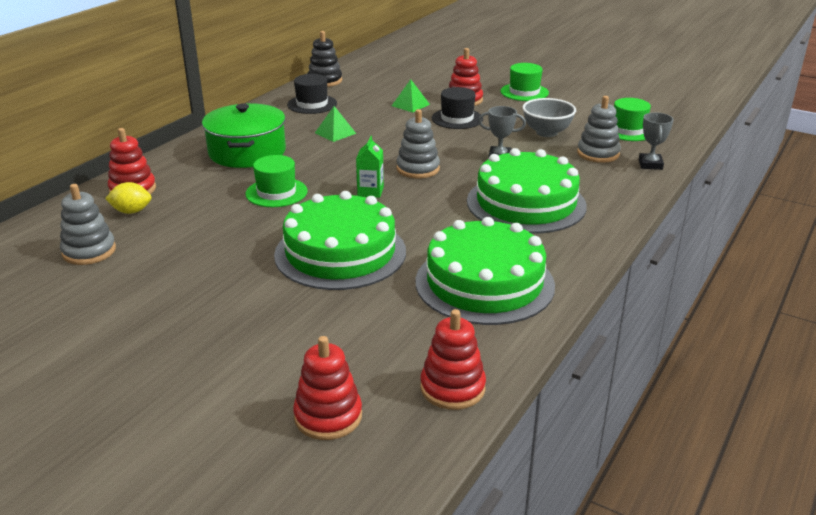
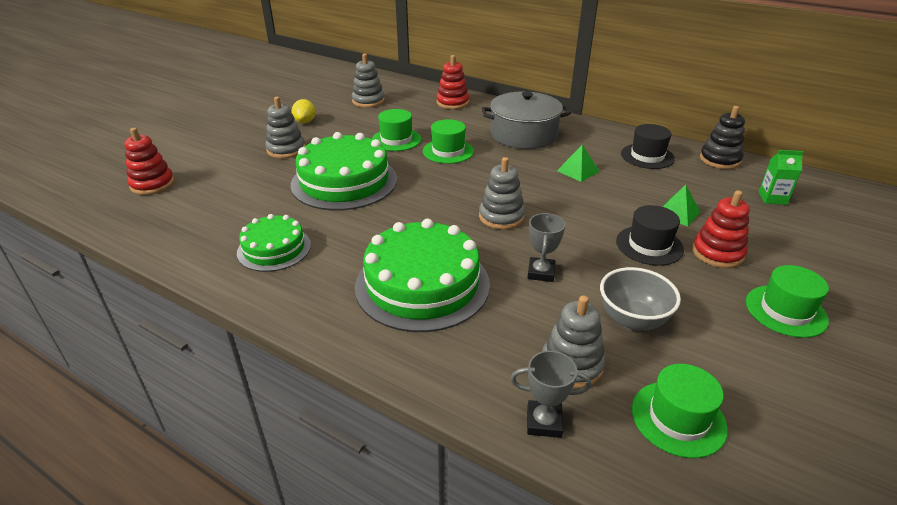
camera: 90 degrees right, 5 degrees up
(131, 211) = (420, 106): yellow lemon -> yellow lemon (305, 122)
(234, 224) = (396, 140): none -> green hat
(239, 306) = (286, 150): none -> grey stacking toy
(247, 152) = (524, 135): green pot -> grey pot
(370, 191) = (450, 192): green carton -> green carton (772, 198)
(452, 388) = (147, 229): red stacking toy -> none
(484, 283) = (274, 249): green cake -> green cake, size x0.58

